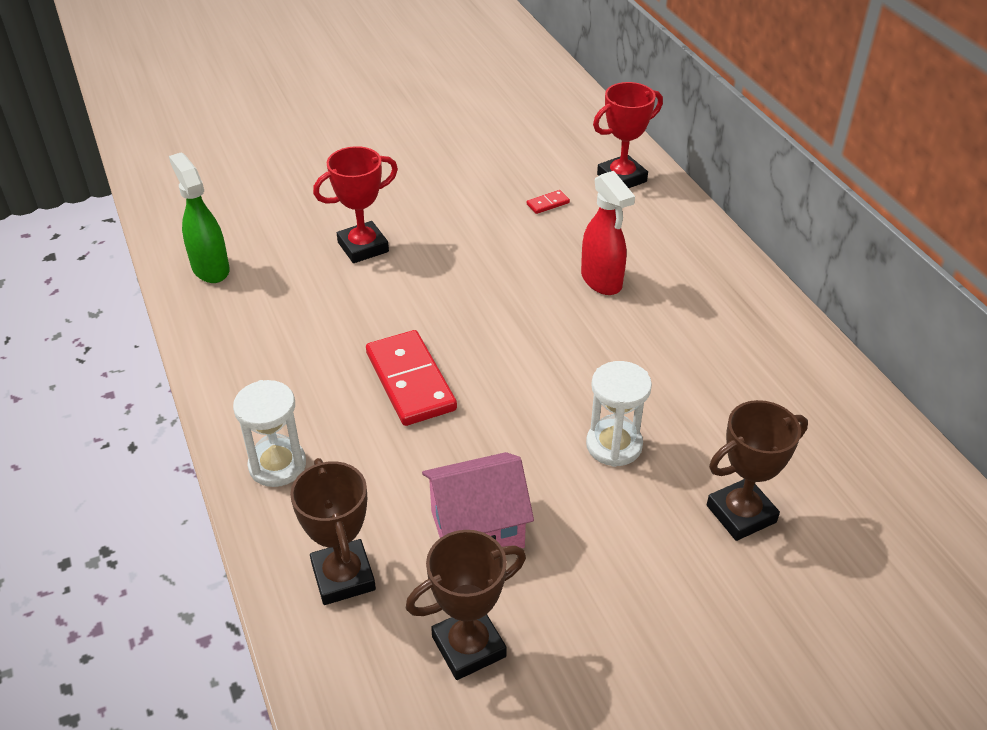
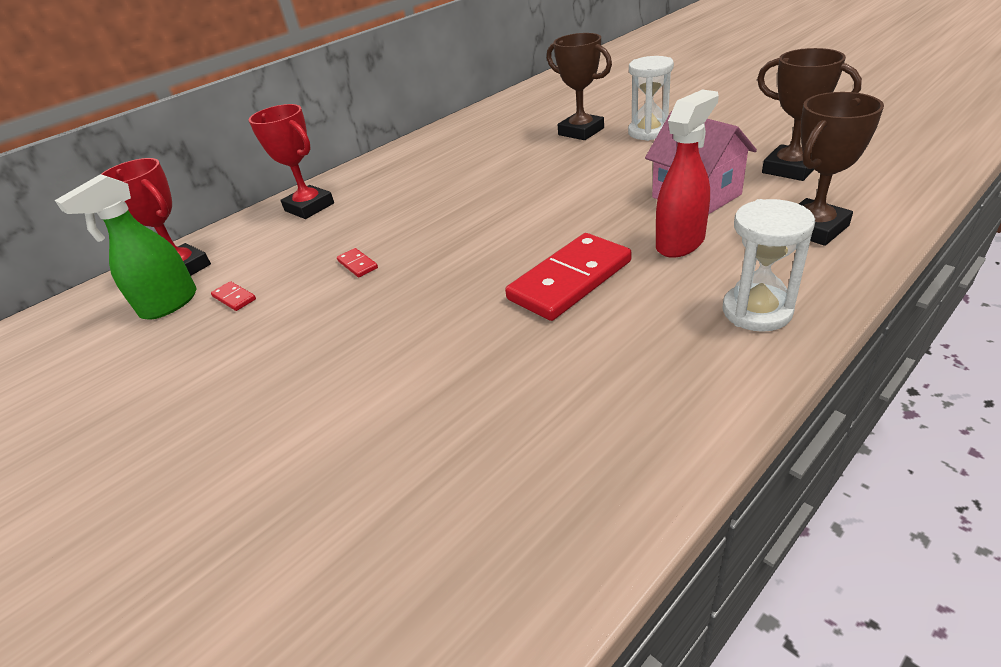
camera: 105 degrees left, 5 degrees down
(210, 268) = (471, 581): green spray bottle -> green spray bottle (169, 304)
(363, 247) = (353, 410): red trophy -> red trophy (309, 207)
(544, 270) = (357, 264): none -> red domino
(601, 281) = (363, 233): red spray bottle -> red spray bottle (680, 243)
(614, 445) = (561, 176): white hourglass -> white hourglass (648, 132)

